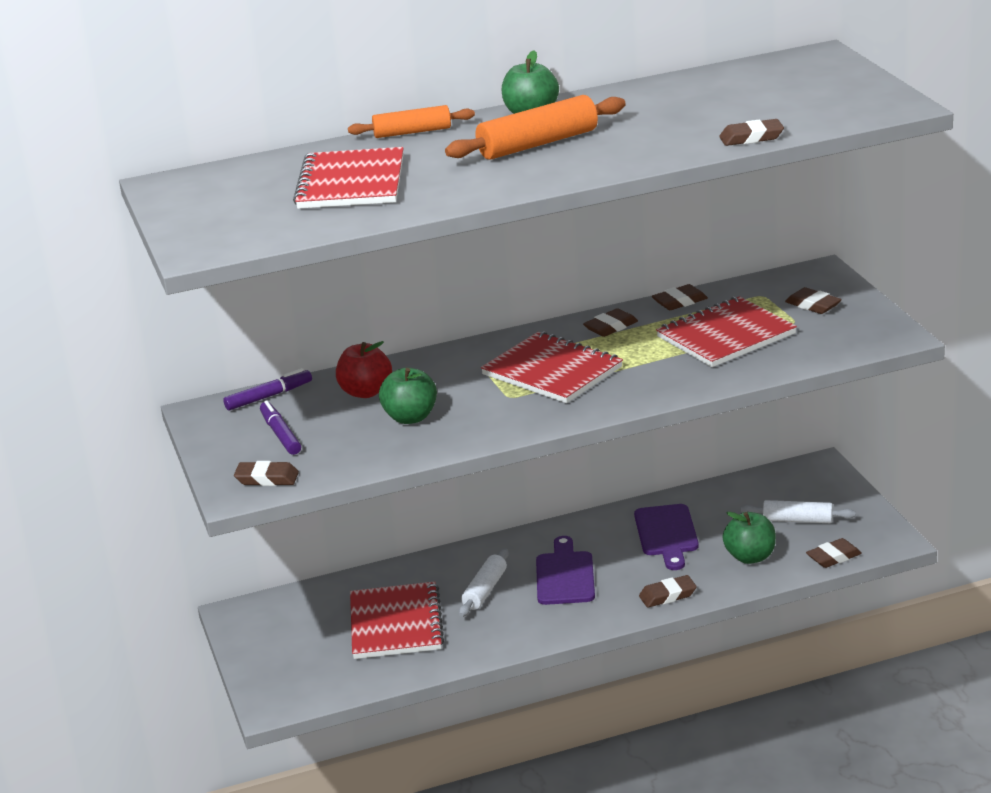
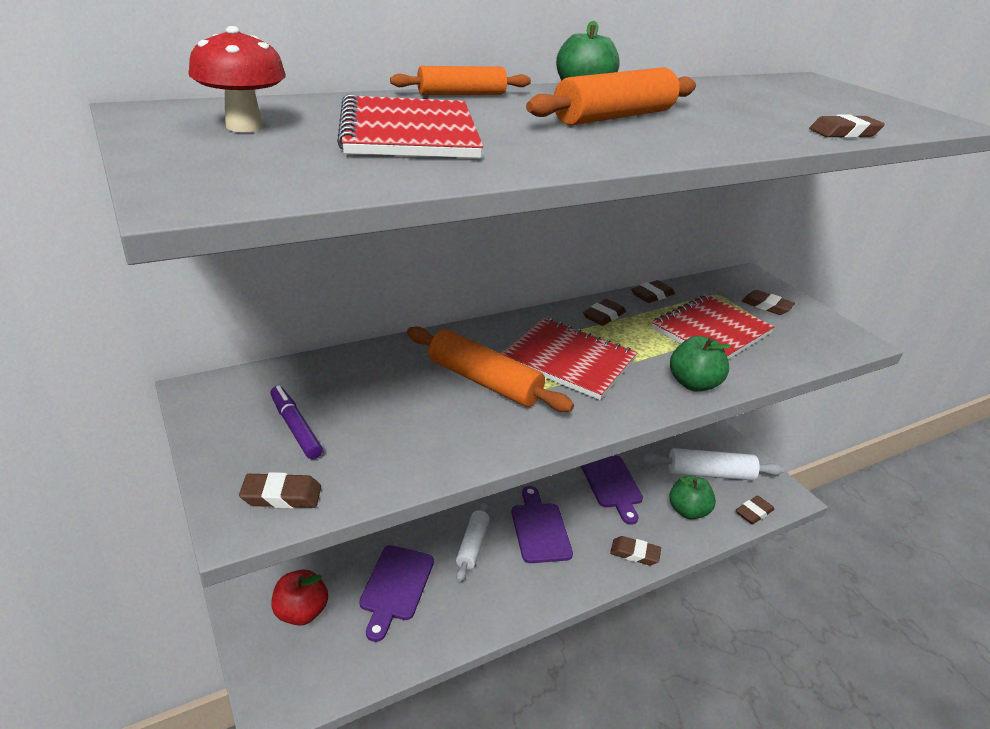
camera: 15 degrees left, 5 degrees up
(230, 191) = (244, 127): none -> red mushroom
(269, 396) = (279, 375): purple marker -> none
(366, 392) = (385, 375): red apple -> red apple (301, 612)
(396, 624) = (395, 586): red notebook -> purple cutting board
(410, 417) = (440, 410): green apple -> green apple (693, 384)
(459, 393) = (484, 381): none -> orange rolling pin
(667, 595) = (634, 553): brown eraser -> brown eraser turned 45 degrees clockwise
(797, 520) = (710, 473): white rolling pin -> white rolling pin, size x1.55

